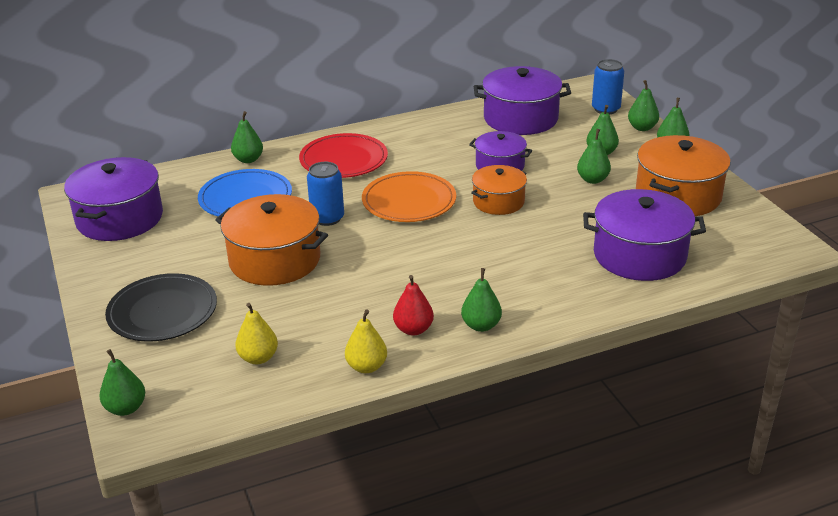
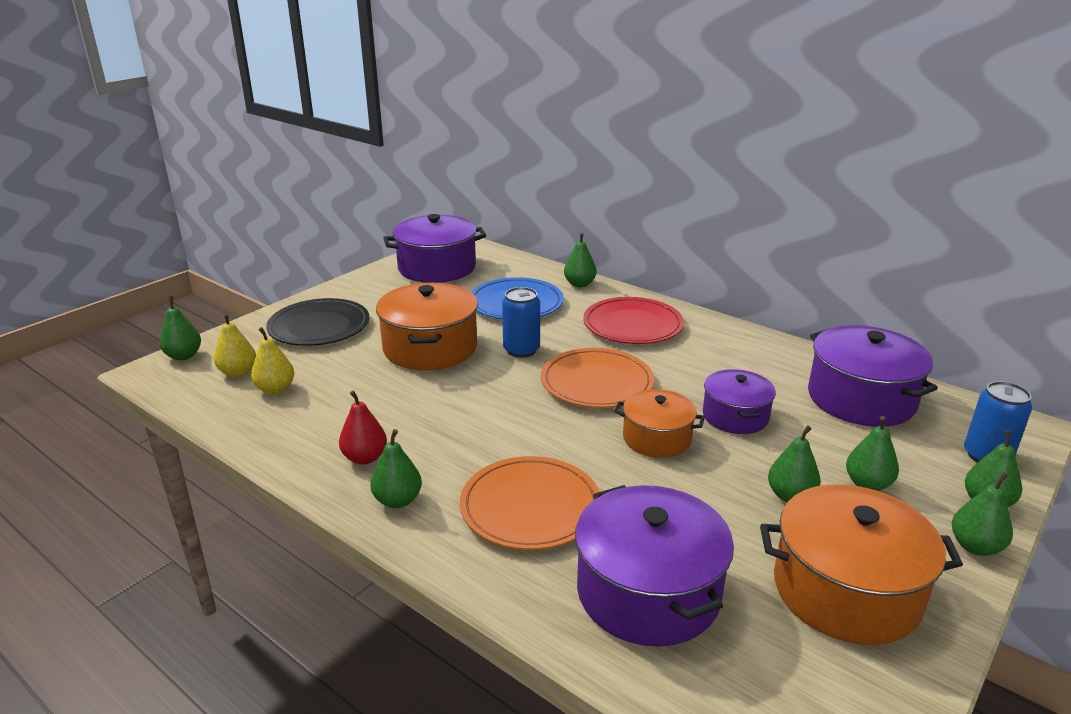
camera: 60 degrees right, 5 degrees down
(366, 367) = (287, 449): yellow pear -> yellow pear (238, 372)
(532, 272) = (530, 507): none -> orange plate

